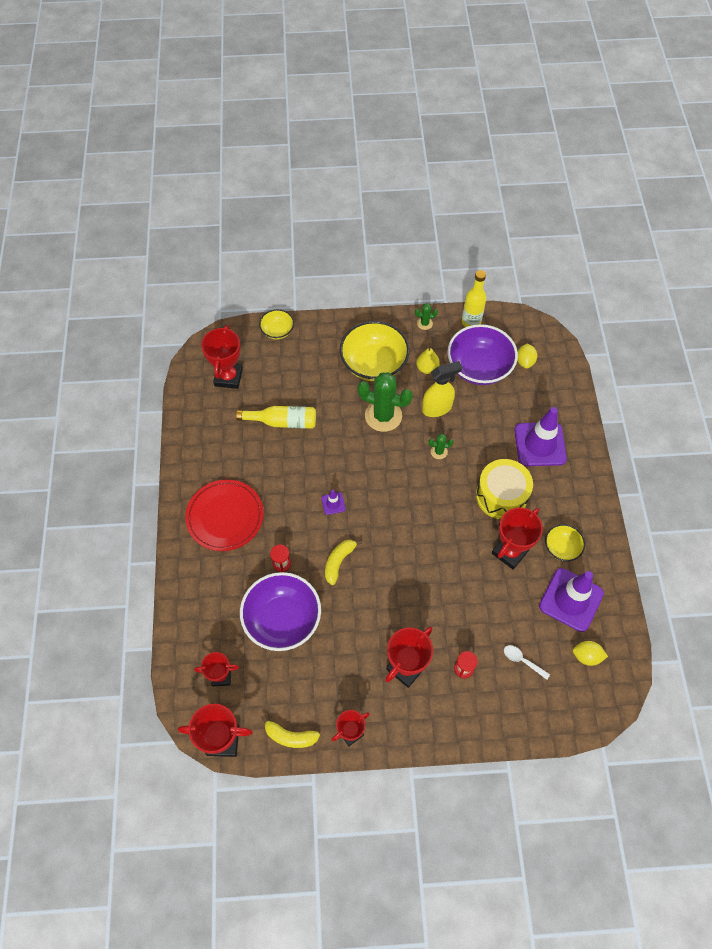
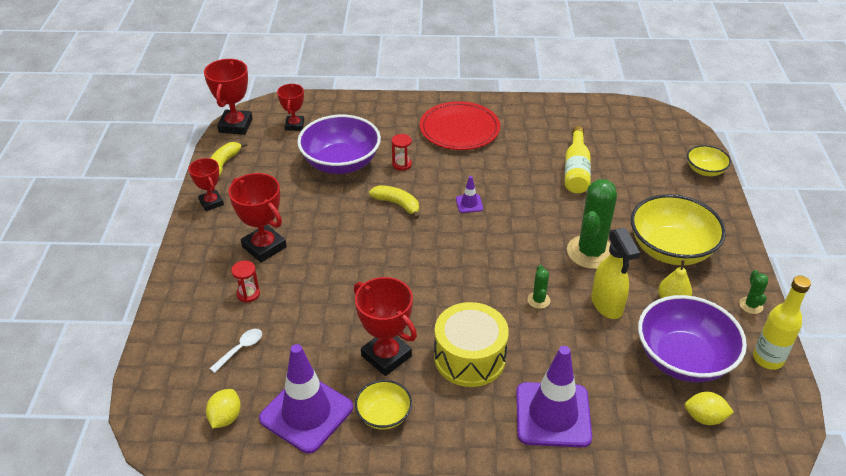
camera: 95 degrees right, 20 degrees down
(228, 377) = (632, 134): red trophy -> none

